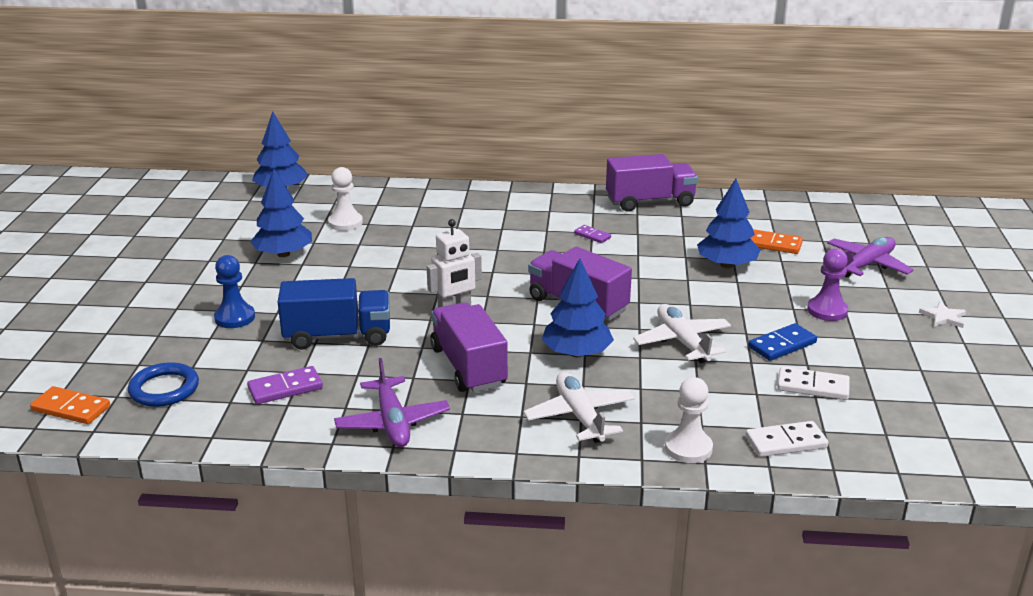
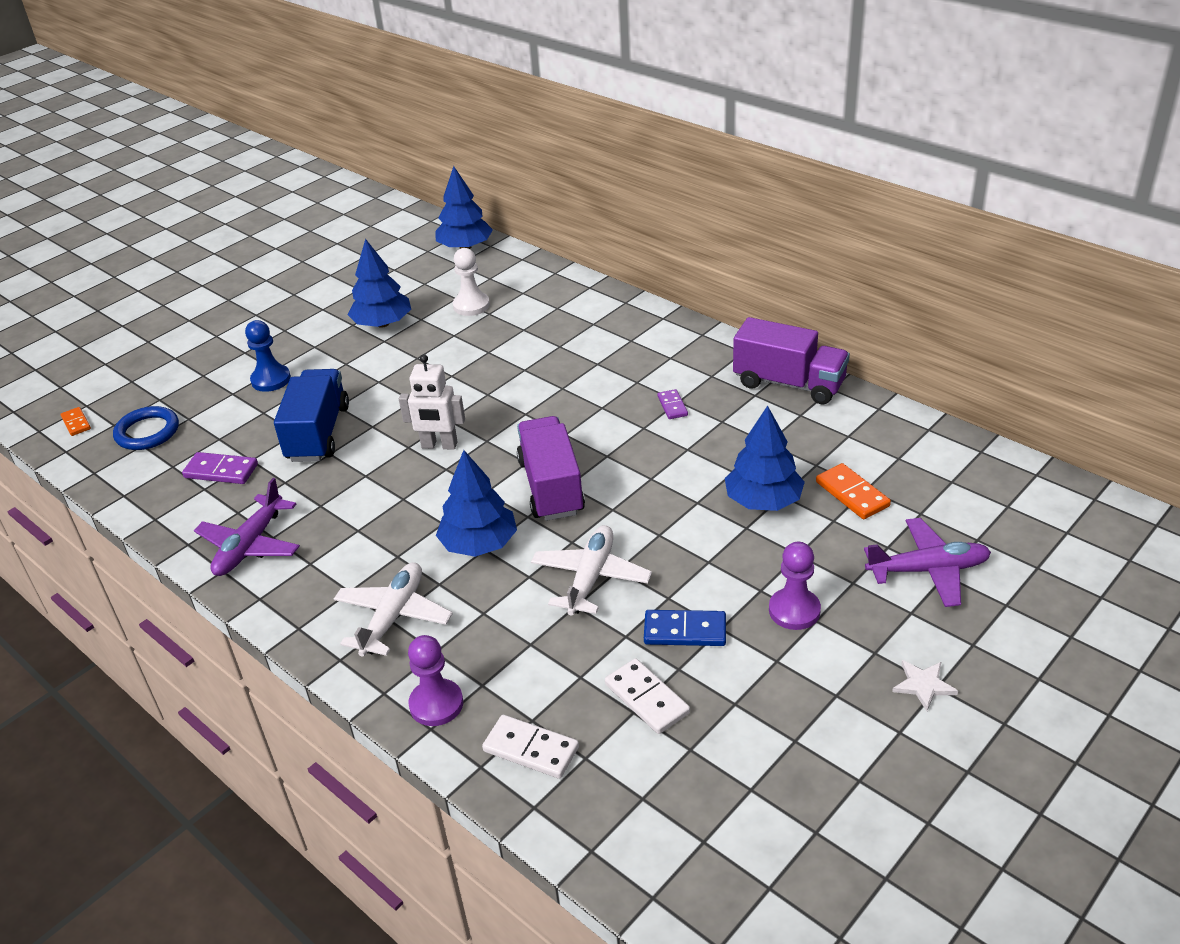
camera: 40 degrees right, 10 degrees up
(71, 408) = (76, 423): orange domino -> orange domino, size x0.63
(338, 336) = (318, 433): blue truck -> blue truck turned 120 degrees counterclockwise
(468, 367) = (374, 515): purple truck -> none
(688, 448) = (436, 704): white pawn -> purple pawn

